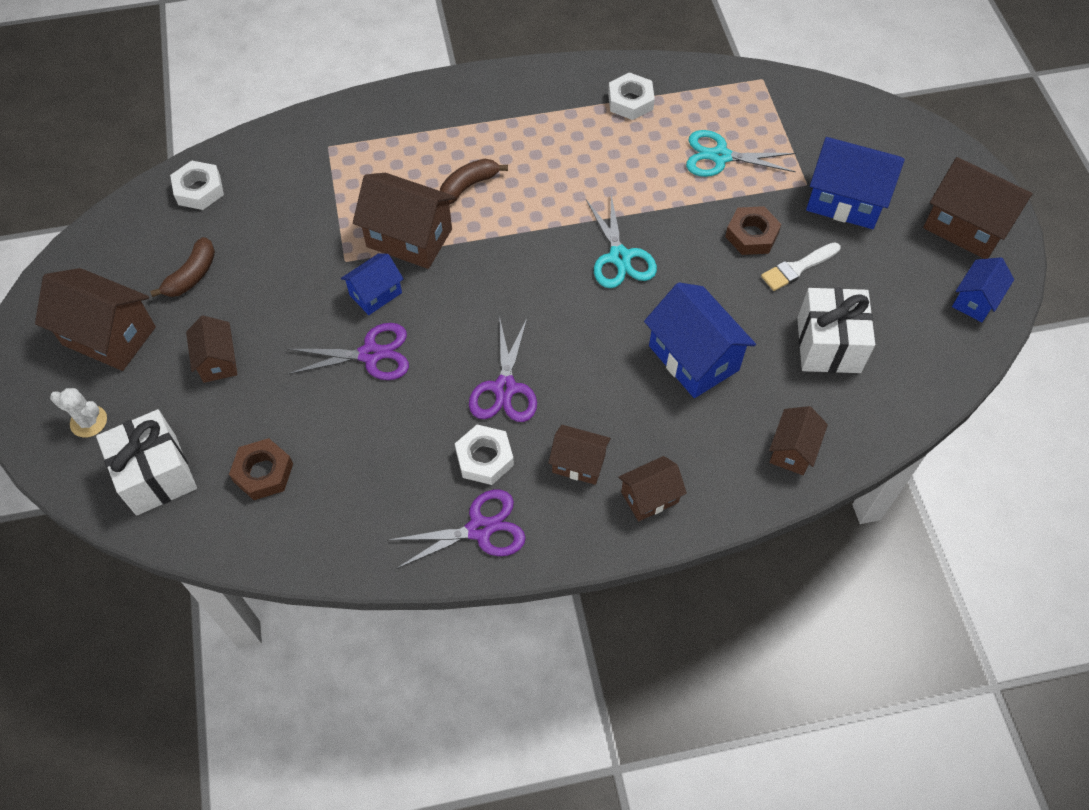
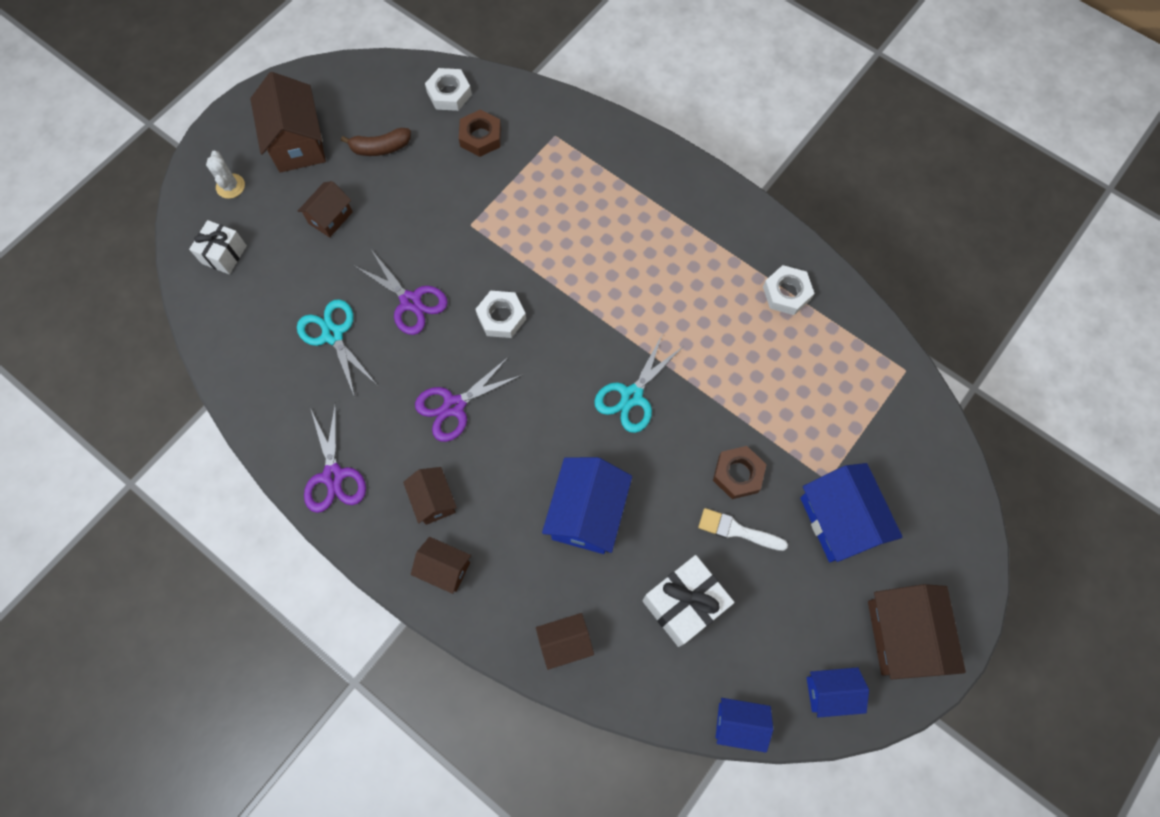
camera: 50 degrees right, 10 degrees up
(156, 475) = (224, 254): white gift -> white gift, size x0.65
(263, 472) = (272, 312): brown nut -> brown nut (480, 137)
(375, 294) = (460, 265): blue house -> blue house (738, 724)
(409, 238) = (524, 248): brown house -> none
(469, 185) = (603, 248): brown banana -> none
(479, 529) = (333, 476): purple scissors -> purple scissors turned 45 degrees clockwise
(484, 458) = (389, 436): white nut -> white nut (501, 317)
(720, 156) = (794, 396): turquoise scissors -> turquoise scissors (333, 335)

